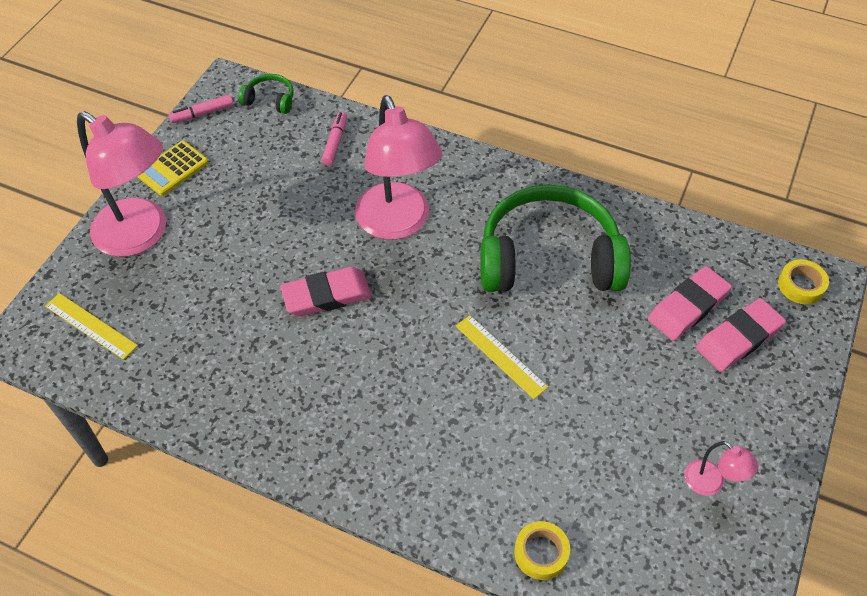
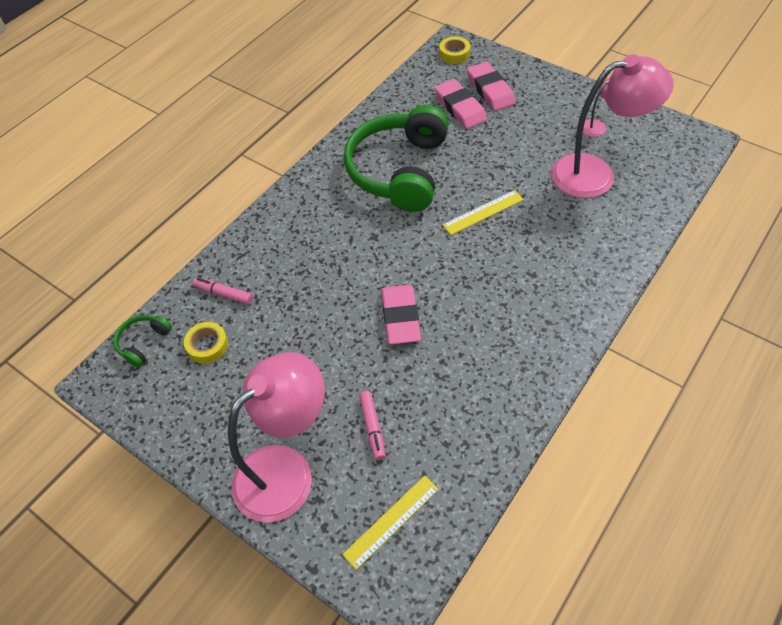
camera: 75 degrees left, 0 degrees up
(173, 169) = (204, 437): yellow calculator -> none
(202, 113) = (135, 406): pink marker -> pink marker (372, 427)
(398, 224) = (336, 259): pink lamp -> pink lamp (595, 174)
(541, 553) = (644, 216): yellow tape -> yellow tape (207, 345)

